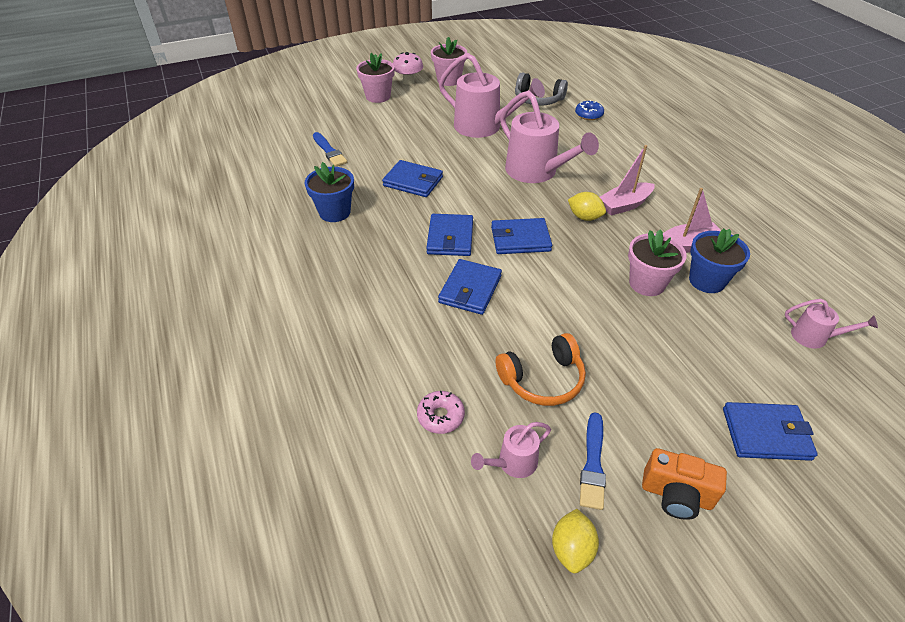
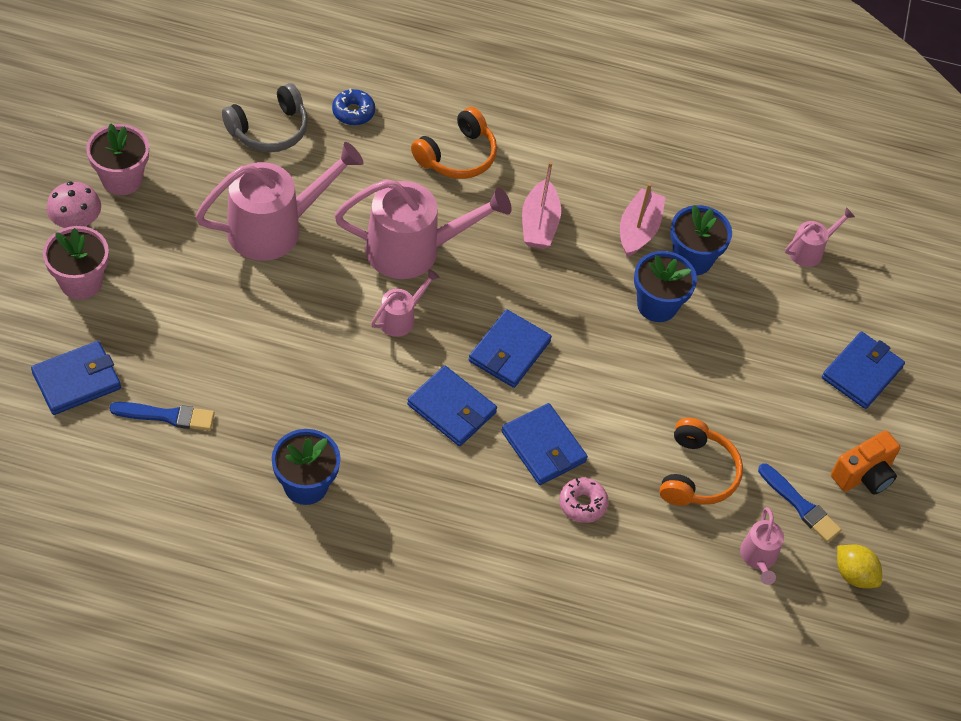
camera: 60 degrees left, 10 degrees up
(413, 181) = (318, 374): blue wallet -> blue wallet (77, 380)
(440, 416) = (674, 576): pink donut -> pink donut (582, 504)
(486, 190) = (401, 318): none -> pink watering can
(584, 217) = (526, 272): yellow lemon -> none
(619, 156) = (457, 156): none -> orange headphones
(647, 283) = (657, 305): pink flower pot -> blue flower pot

